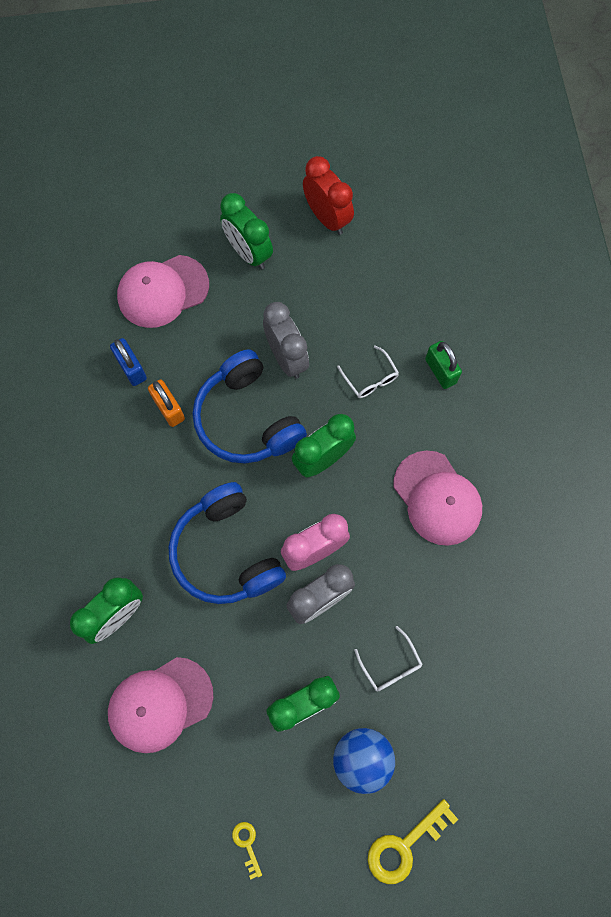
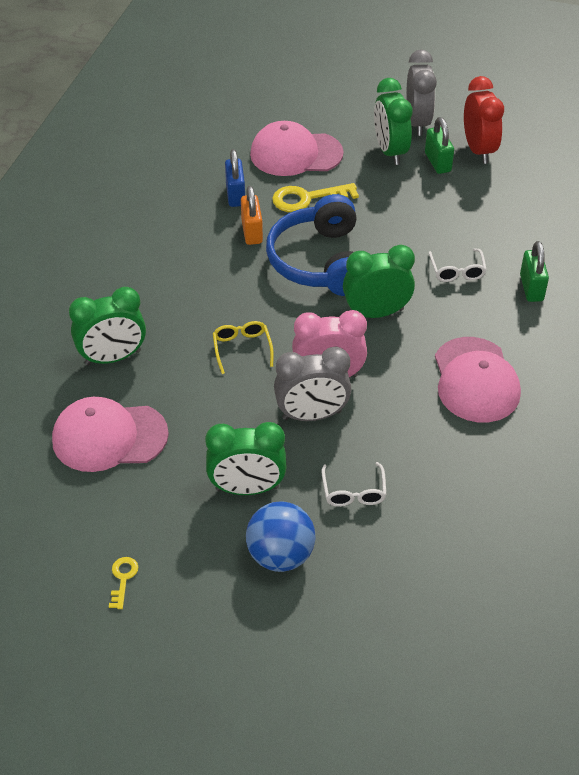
camera: 25 degrees right, 25 degrees down
(226, 552) = (242, 348): blue headphones -> yellow glasses
(286, 358) = (383, 232): grey clock -> grey clock (417, 123)
(297, 249) = (437, 162): none -> green padlock
(404, 845) = (283, 646): yellow key -> yellow key (307, 199)

